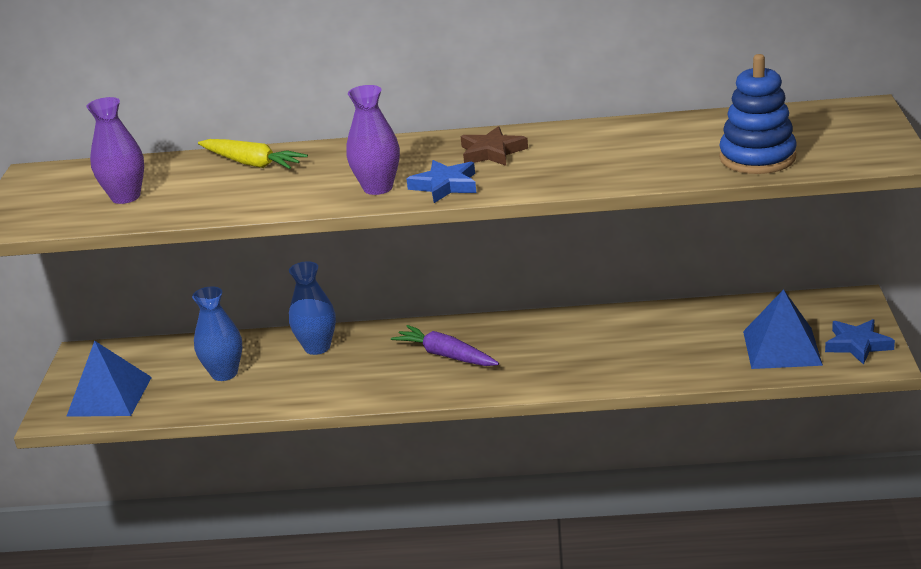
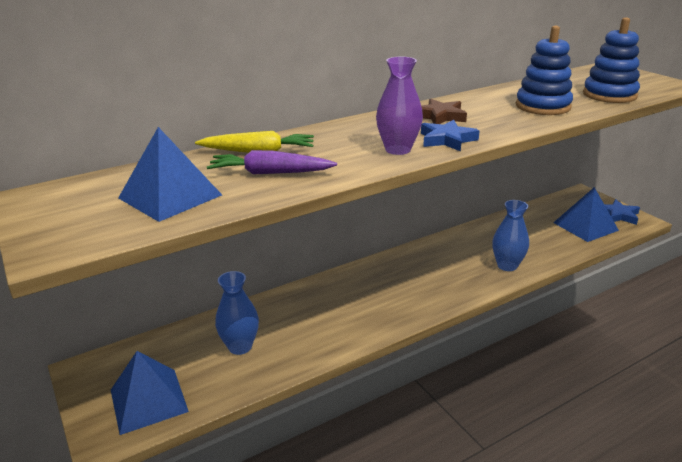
camera: 35 degrees left, 0 degrees up
(126, 197) = (170, 196): purple vase -> blue pyramid
(317, 347) = (296, 304): blue vase -> blue vase (507, 265)
(446, 355) = (398, 284): purple carrot -> purple carrot (270, 173)
(635, 160) = (542, 106): none -> blue stacking toy

